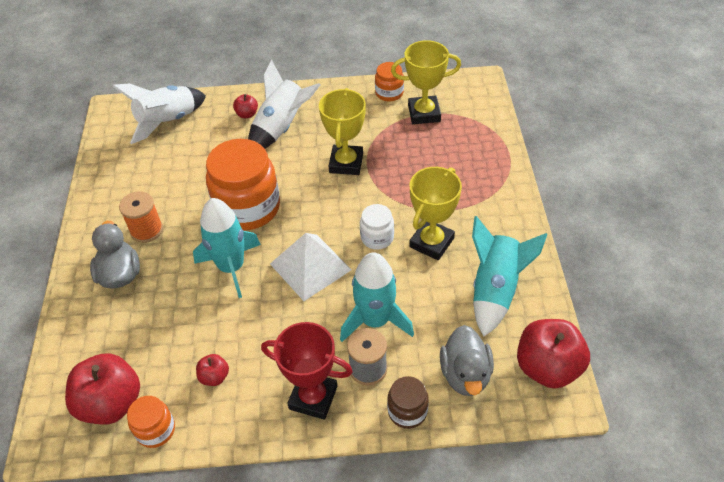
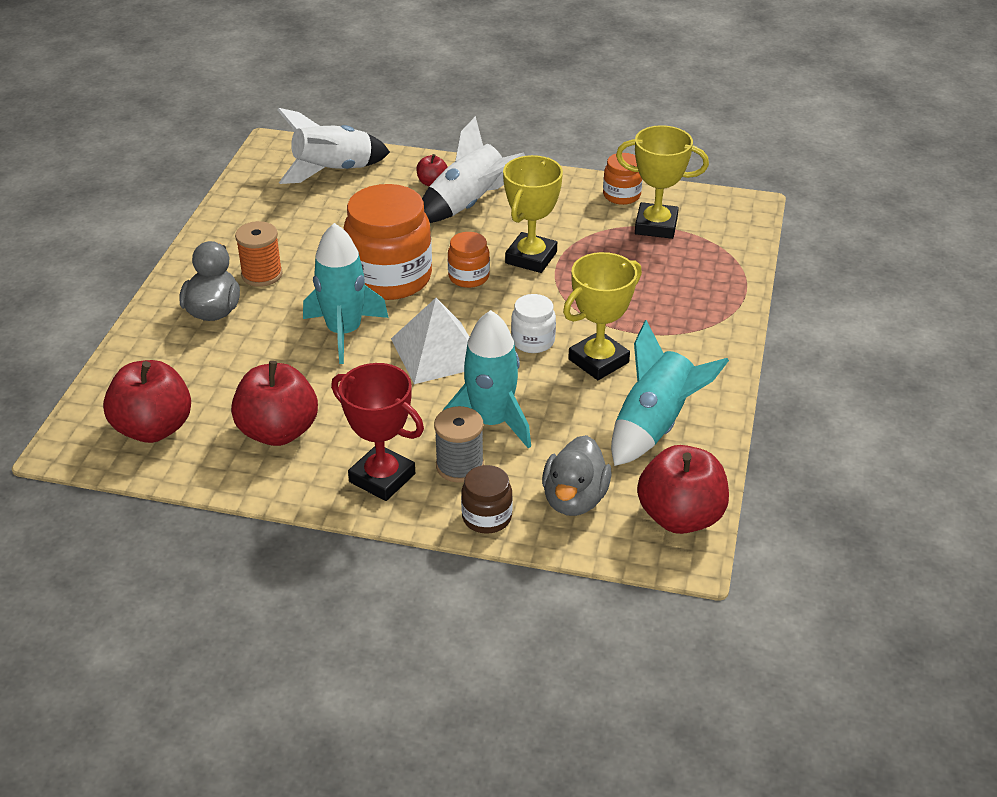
camera: 15 degrees right, 10 degrees down
(156, 430) = (191, 464): orange jar -> orange jar (468, 277)
(214, 377) = (278, 431): red apple -> red apple, size x2.12

